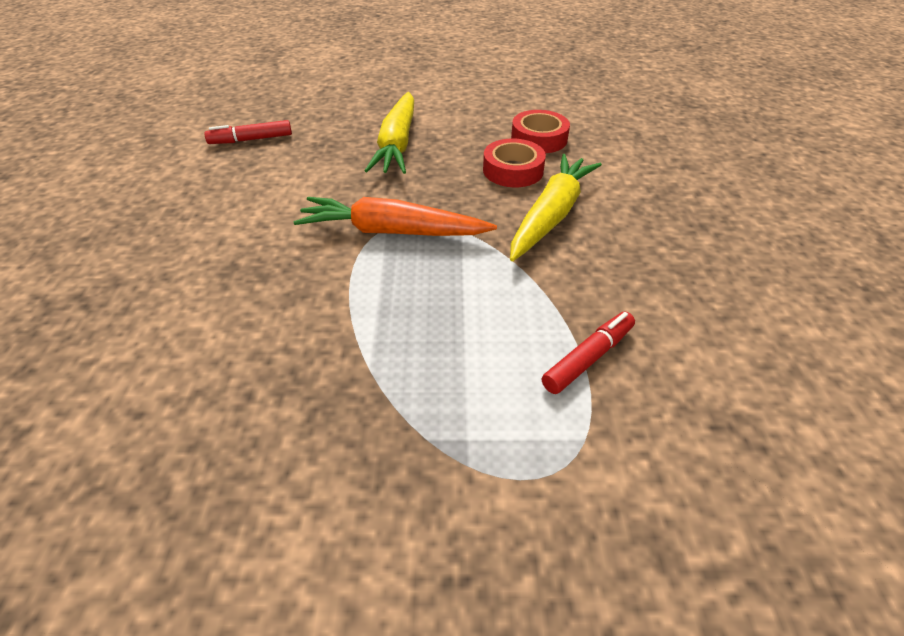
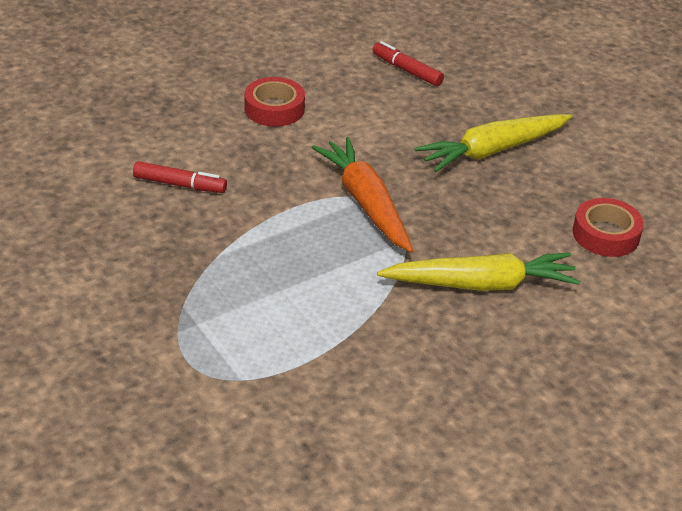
camera: 55 degrees right, 5 degrees down
(513, 170) = (528, 237): red tape -> red tape (274, 109)
(588, 358) = (318, 359): red marker -> red marker (179, 184)

